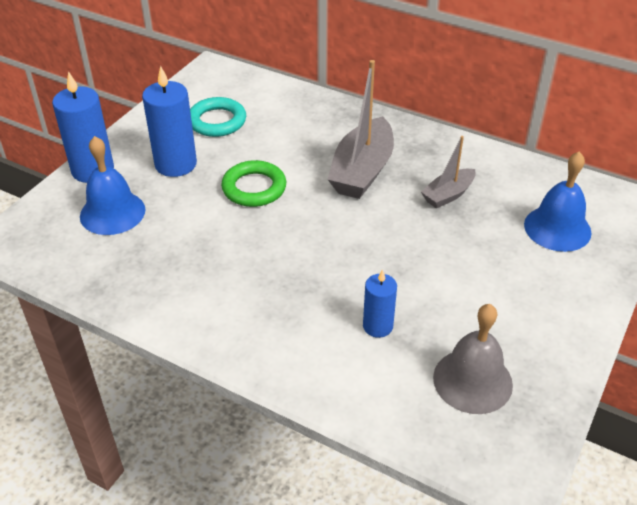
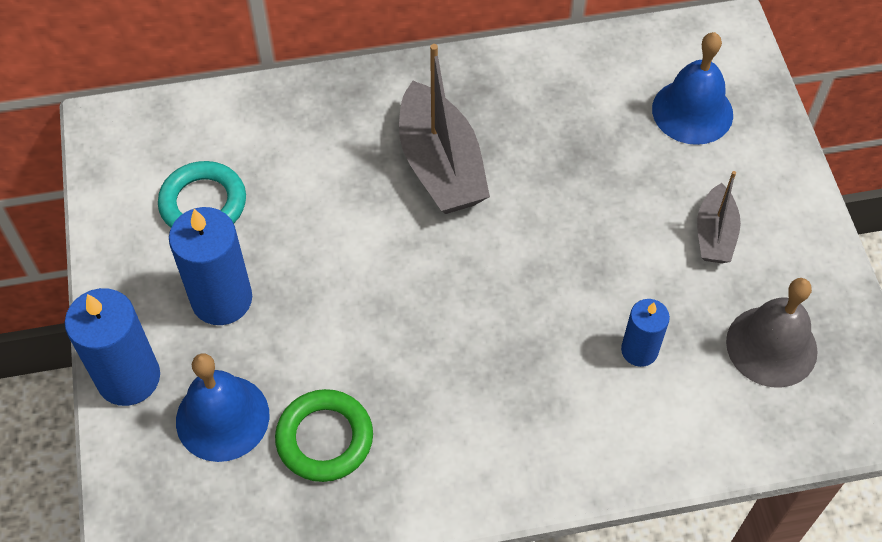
camera: 40 degrees left, 15 degrees up
(254, 188) = (348, 270): green ring -> green ring (324, 438)
(448, 195) = (556, 138): grey boat -> grey boat (714, 234)

